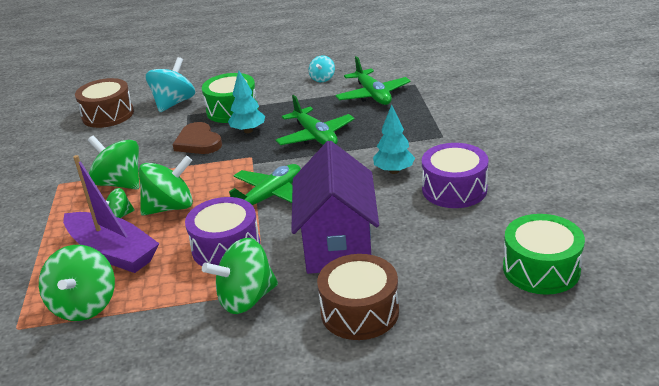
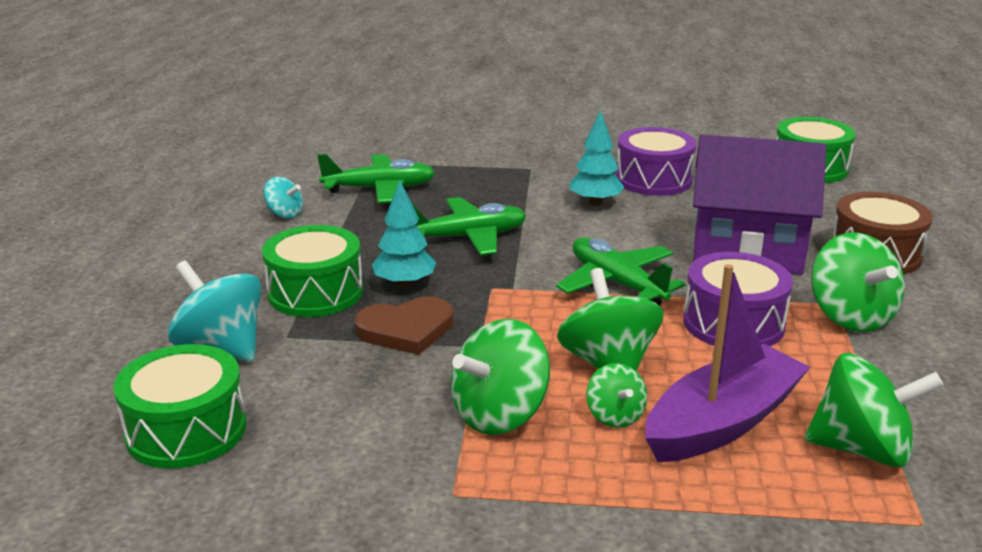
camera: 80 degrees left, 5 degrees down
(108, 115) = (186, 430): brown drum -> green drum

